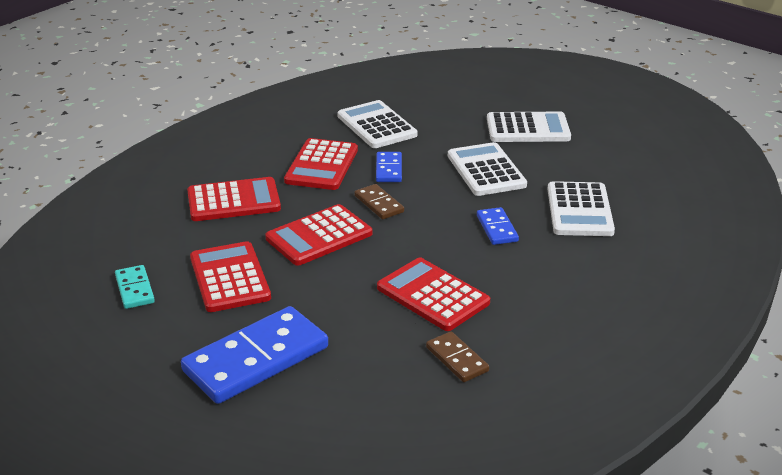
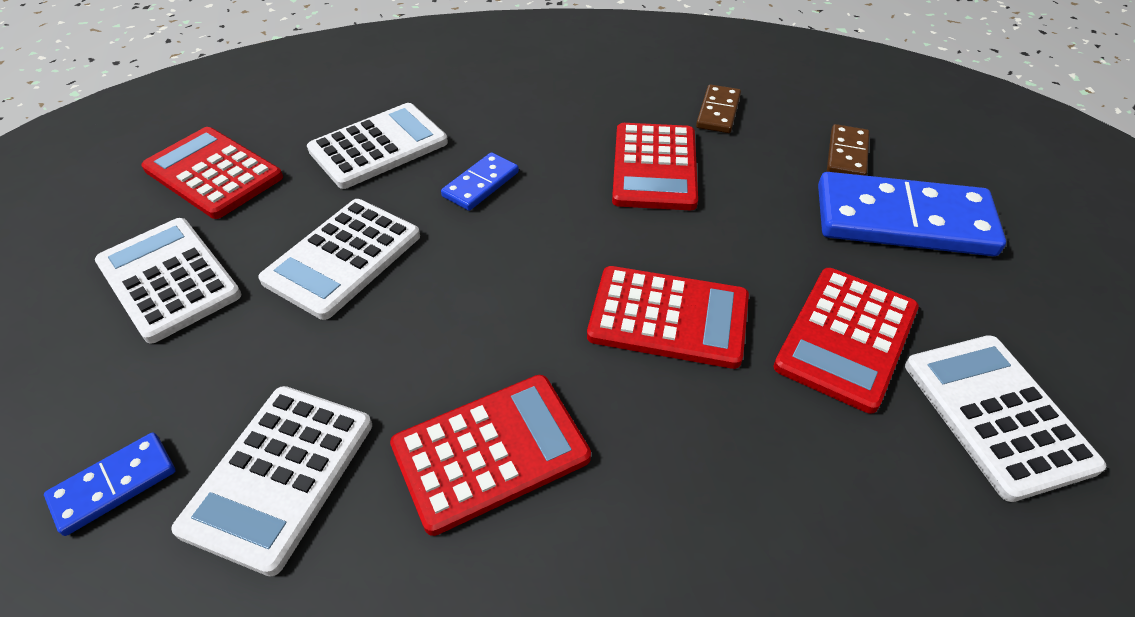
camera: 130 degrees left, 15 degrees up
(135, 289) = (996, 415): turquoise domino -> white calculator
(233, 201) = (707, 487): red calculator -> red calculator (213, 173)
(379, 204) = (533, 309): brown domino -> brown domino (847, 154)
(389, 169) = (427, 358): blue domino -> blue domino (114, 485)

